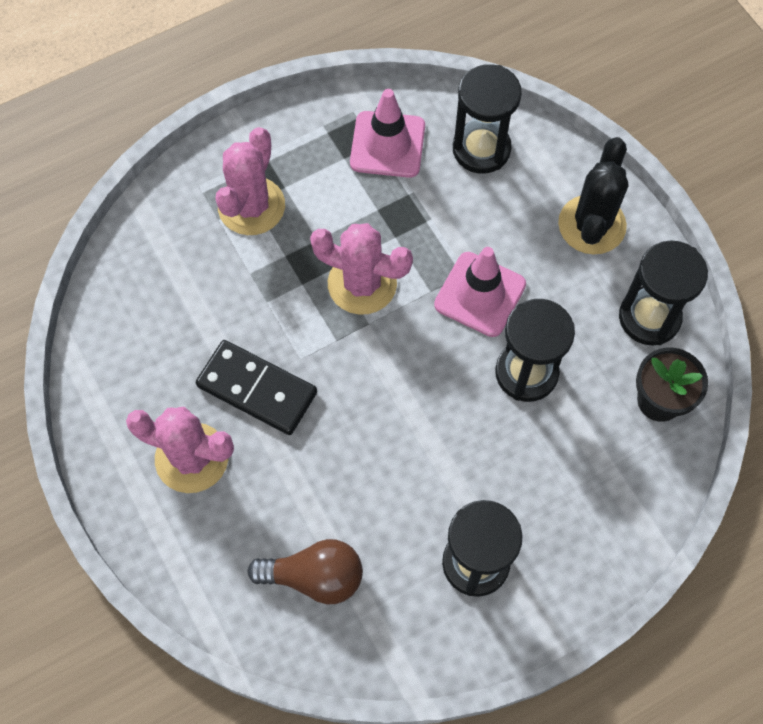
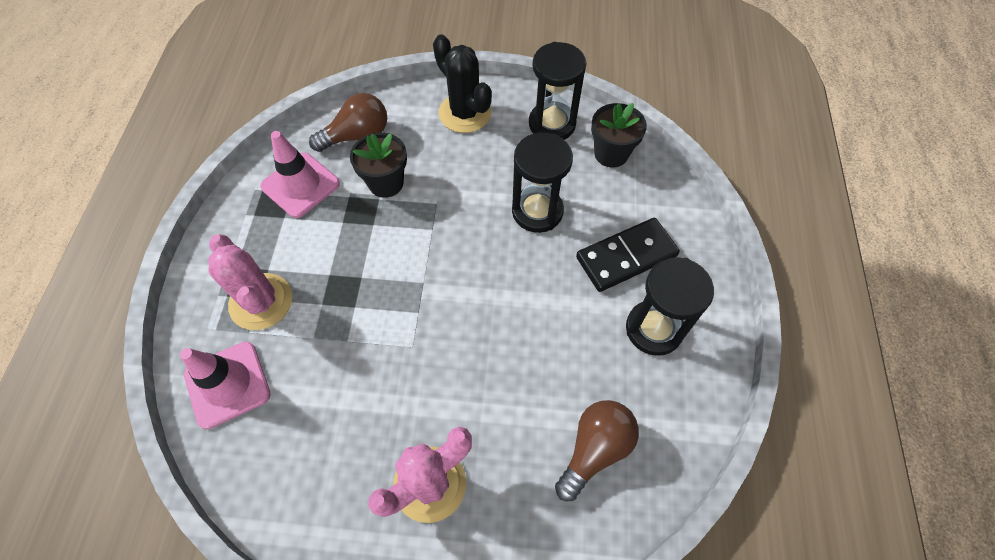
camera: 55 degrees left, 5 degrees down
(257, 389) = (411, 394): black domino -> black domino (626, 257)
(362, 284) = (389, 267): pink cactus -> none
(448, 214) = (386, 183): none -> black flower pot
(480, 294) = (459, 202): pink traffic cone -> pink traffic cone (227, 384)
(481, 149) = (357, 136): black hourglass -> brown light bulb

